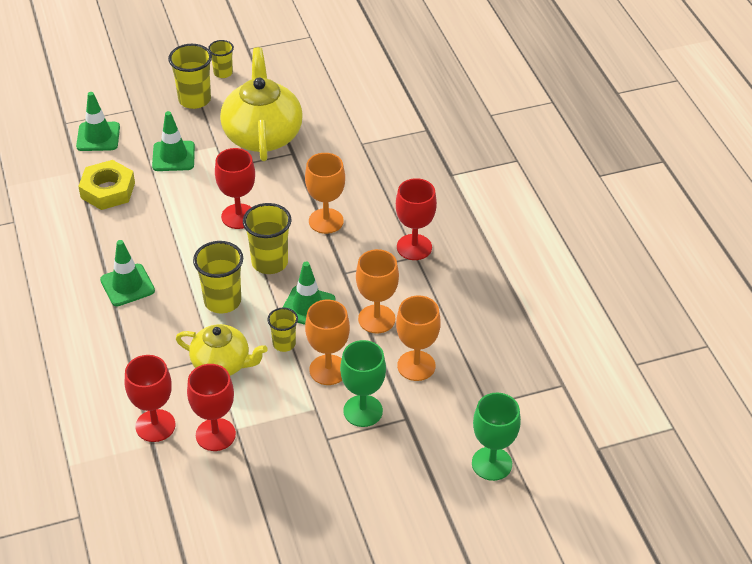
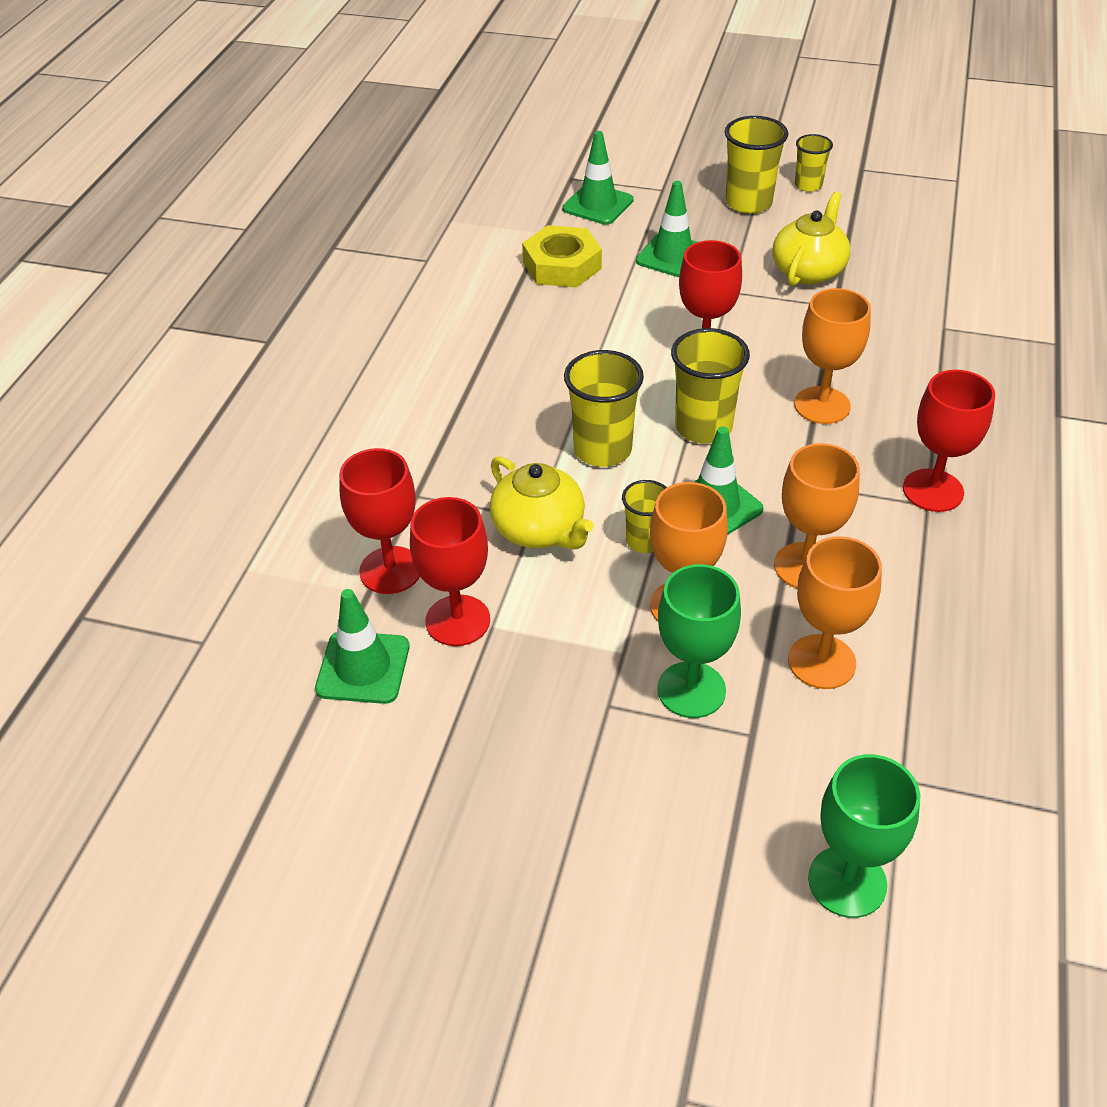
camera: 35 degrees right, 0 degrees up
(127, 285) = (497, 381): green traffic cone -> green traffic cone (363, 667)
(262, 135) = (808, 271): yellow teapot -> yellow teapot, size x0.63

